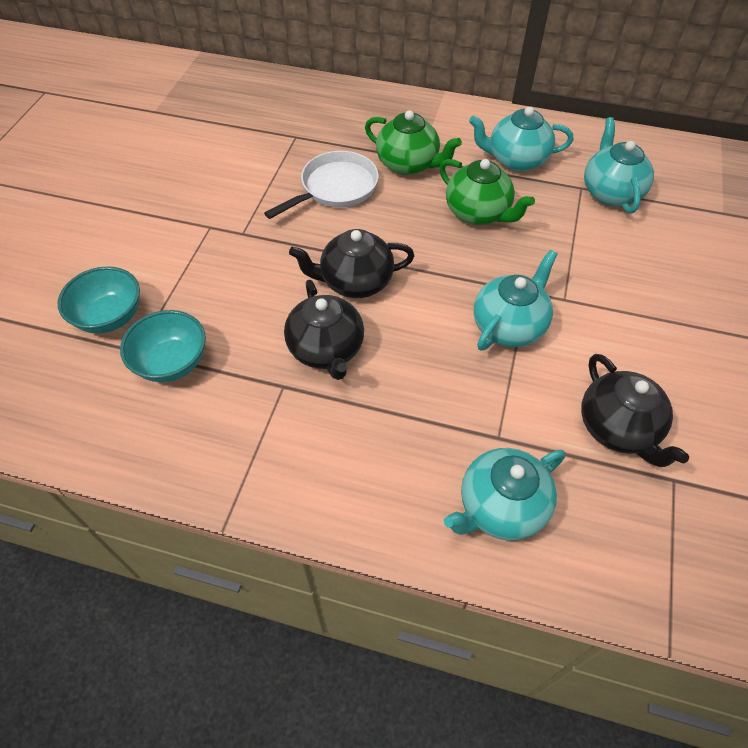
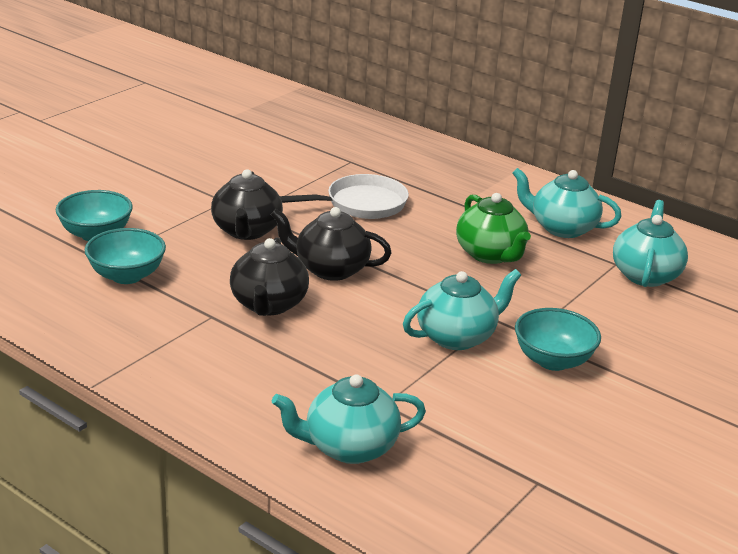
camera: 20 degrees right, 25 degrees down
(408, 164) = (447, 205): green teapot -> none
(600, 324) = (553, 360): none -> turquoise bowl
(618, 428) = (509, 433): black teapot -> black teapot (246, 231)

